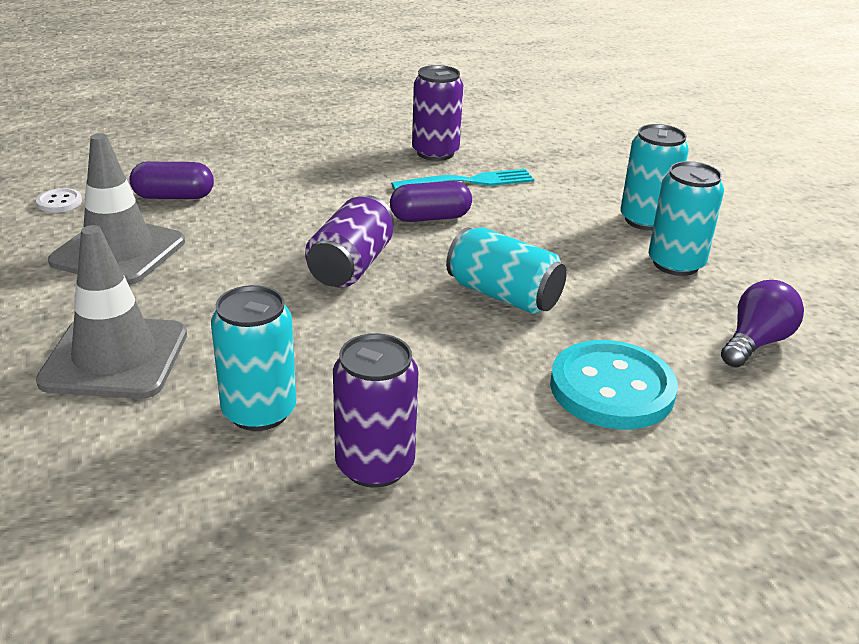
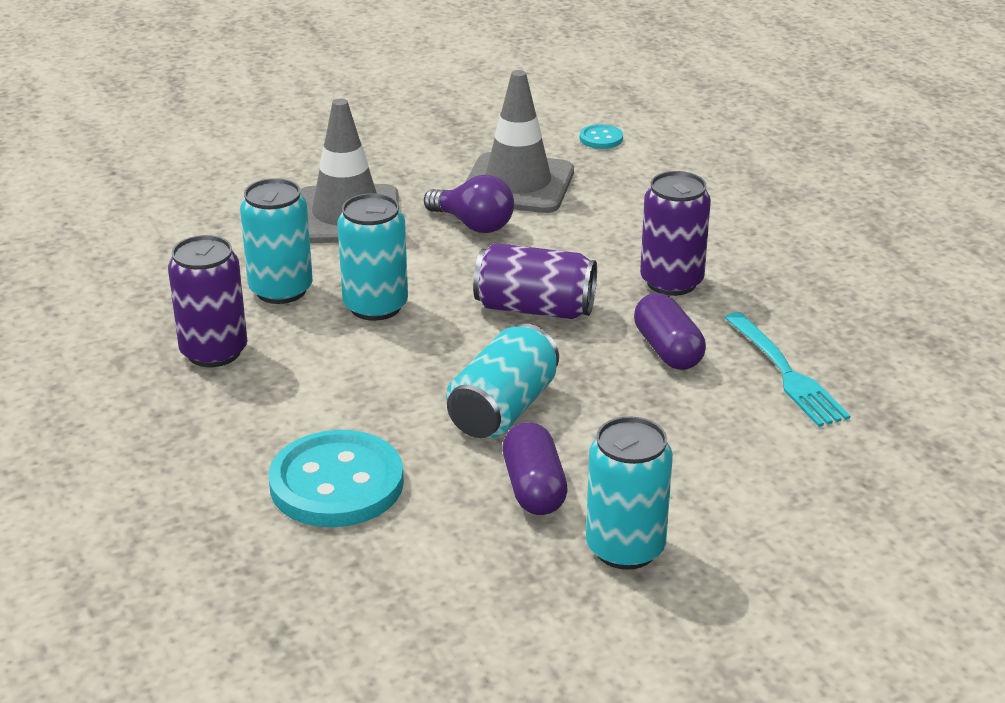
camera: 85 degrees right, 0 degrees up
(59, 202) = (601, 138): white button -> turquoise button
(174, 197) = (641, 191): purple capsule -> purple capsule (534, 488)
(435, 153) = (862, 342): purple can -> purple can (671, 282)
(645, 220) = (744, 527): turquoise can -> turquoise can (375, 306)
(755, 342) = (446, 602): purple light bulb -> purple light bulb (473, 224)

